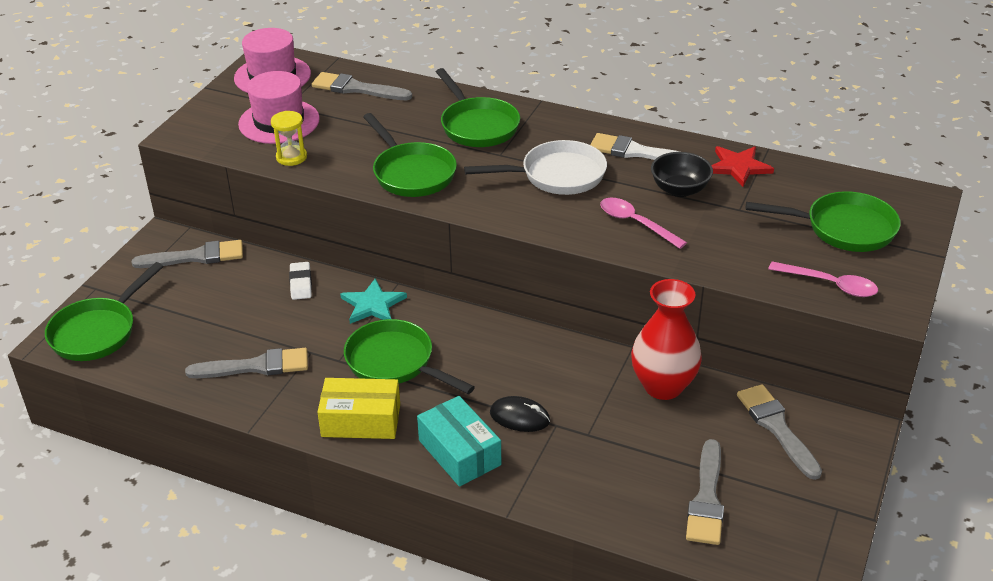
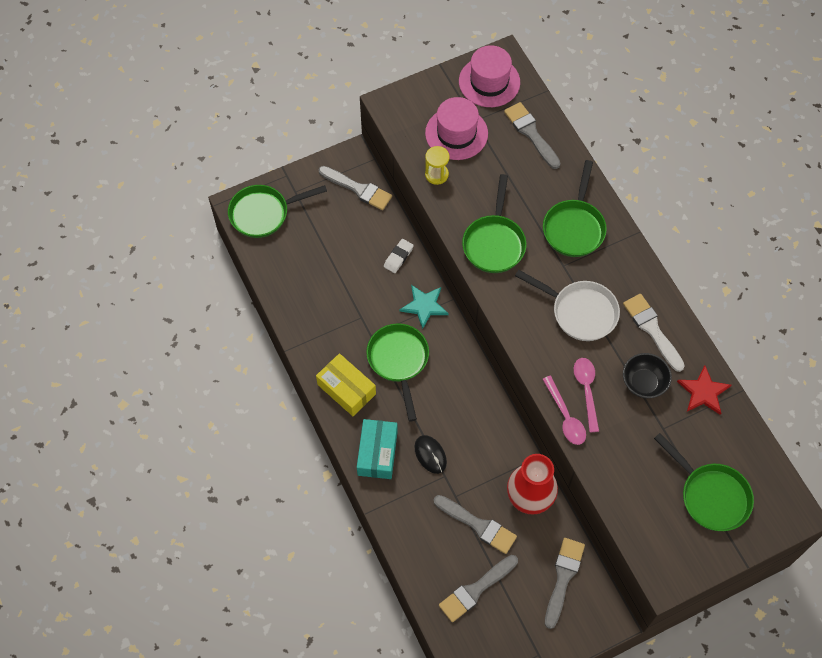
camera: 40 degrees right, 25 degrees up
(256, 366) = (324, 305): grey brush -> grey brush (478, 525)
(830, 285) = (650, 531): pink spoon -> pink spoon (565, 416)

